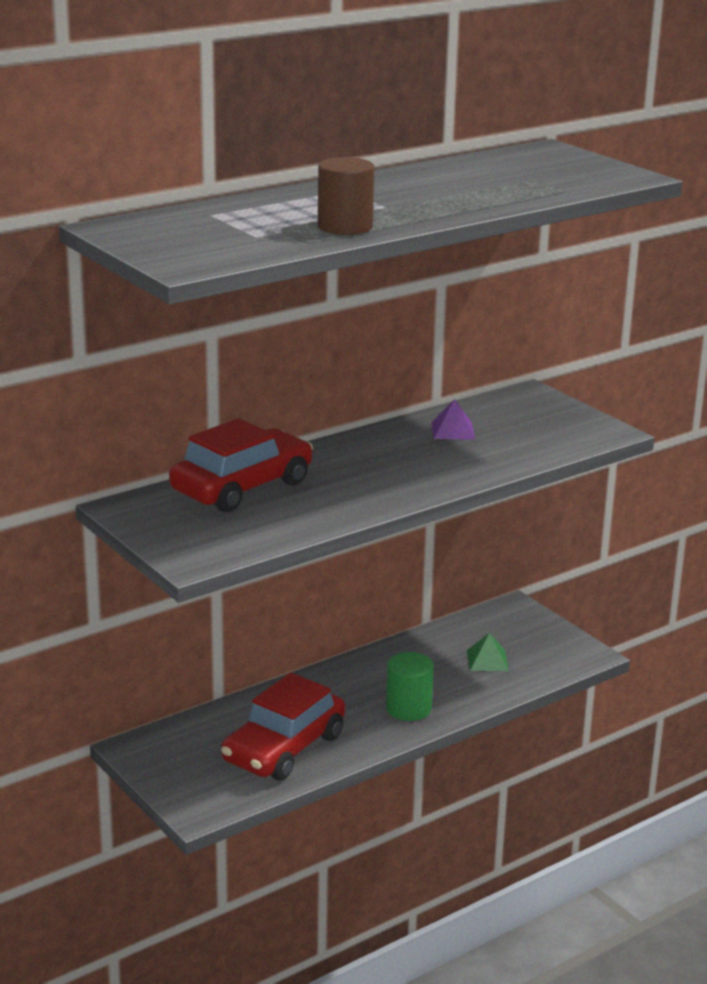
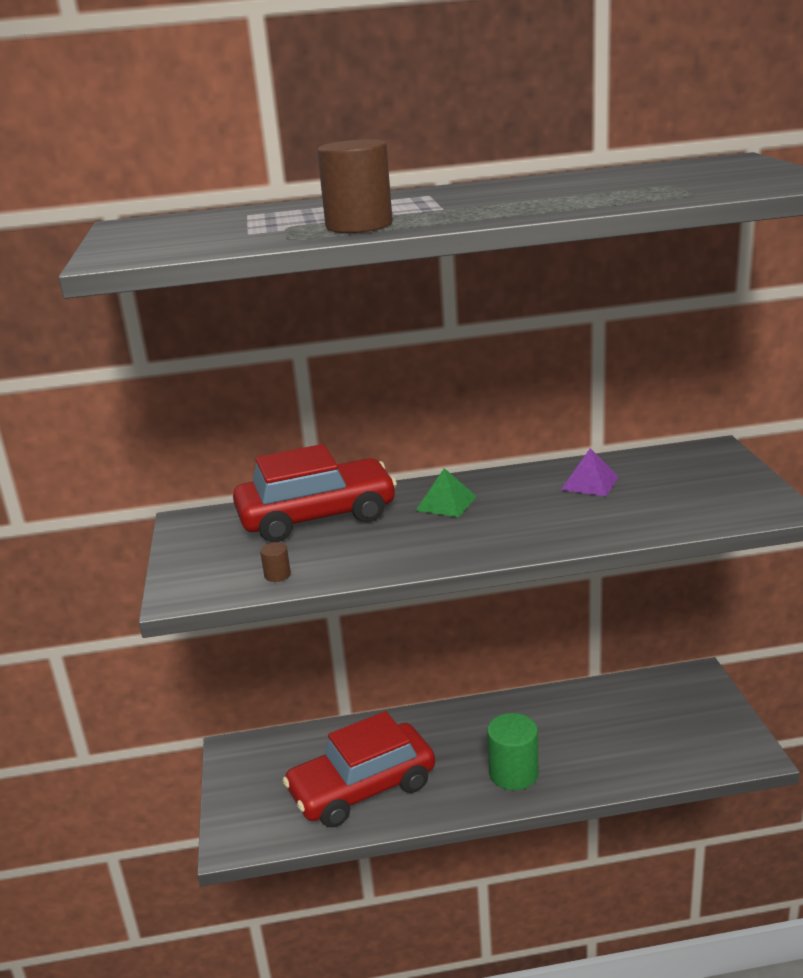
camera: 30 degrees right, 0 degrees up
(260, 535) = (277, 575): none -> brown cylinder
(487, 660) = (632, 734): green pyramid -> green pyramid (446, 503)

